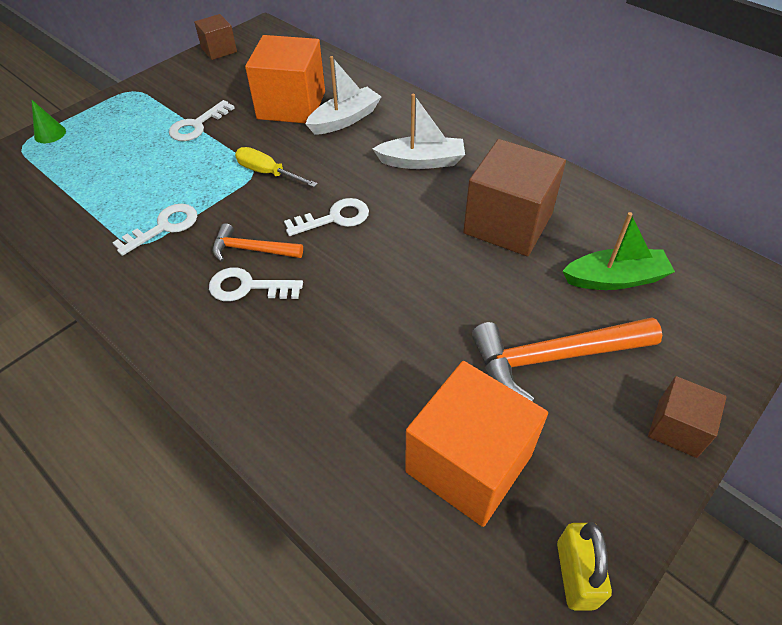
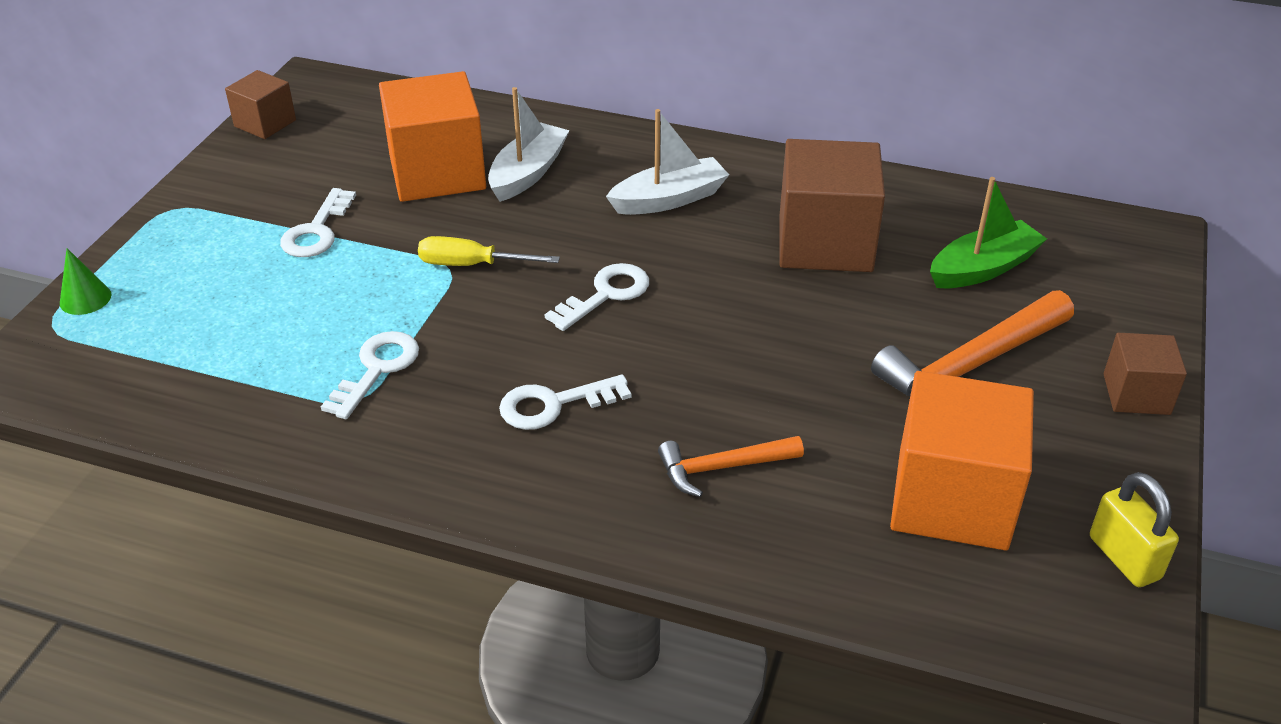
camera: 25 degrees left, 10 degrees down
(251, 249) = (524, 361): orange hammer -> orange hammer (722, 468)

